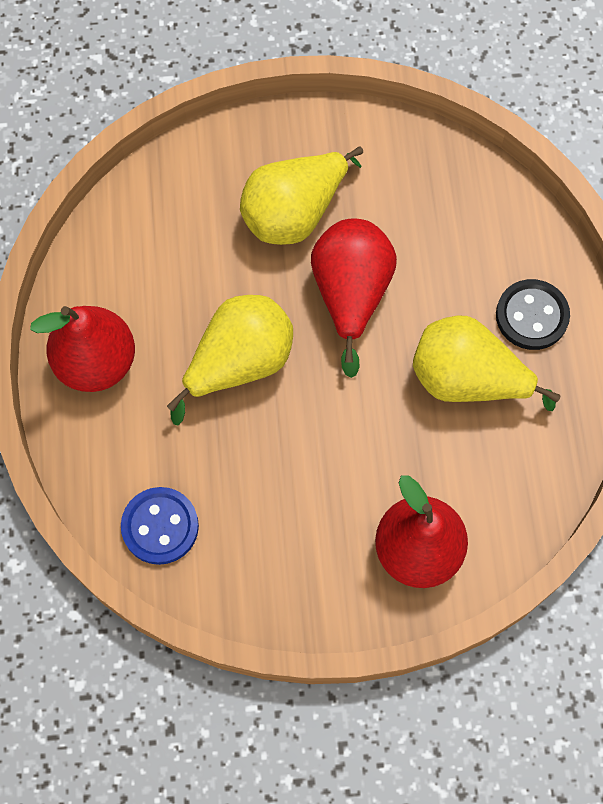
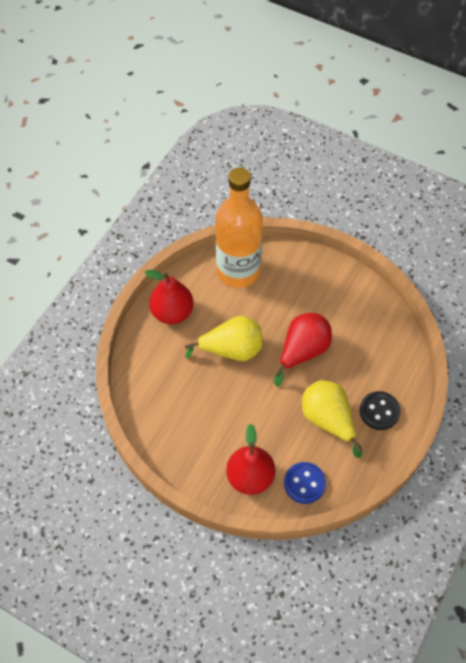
camera: 35 degrees right, 10 degrees down
(153, 225) = (238, 271): none -> orange bottle
(160, 526) = (148, 395): blue button -> blue button (304, 483)
(294, 213) = (303, 302): yellow pear -> none

